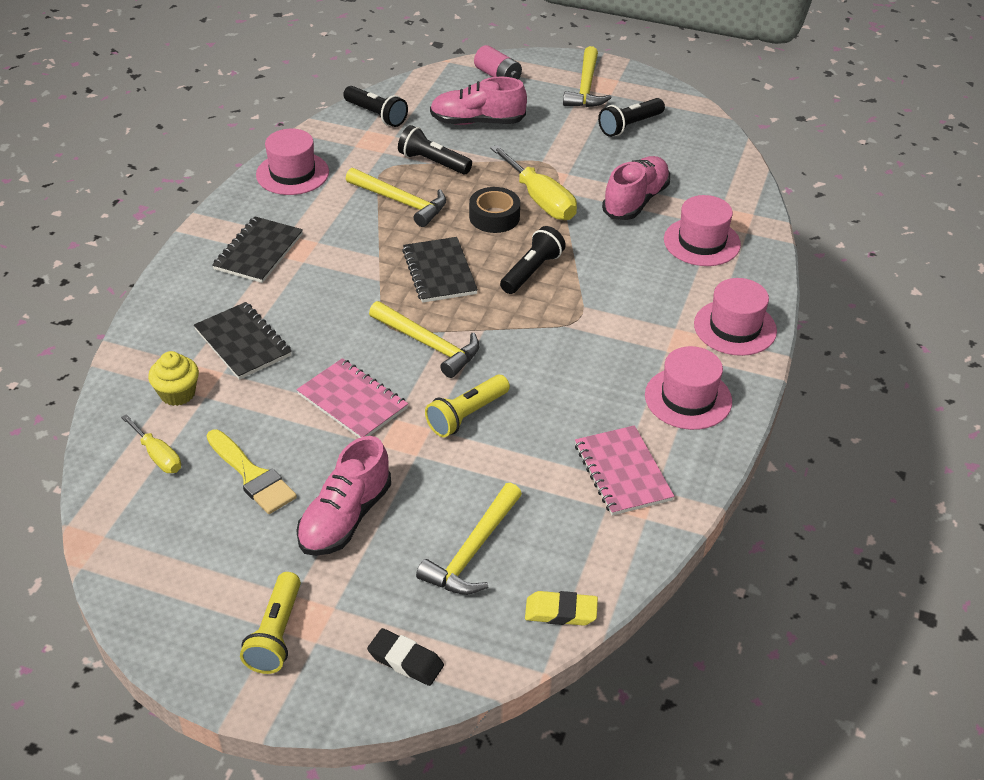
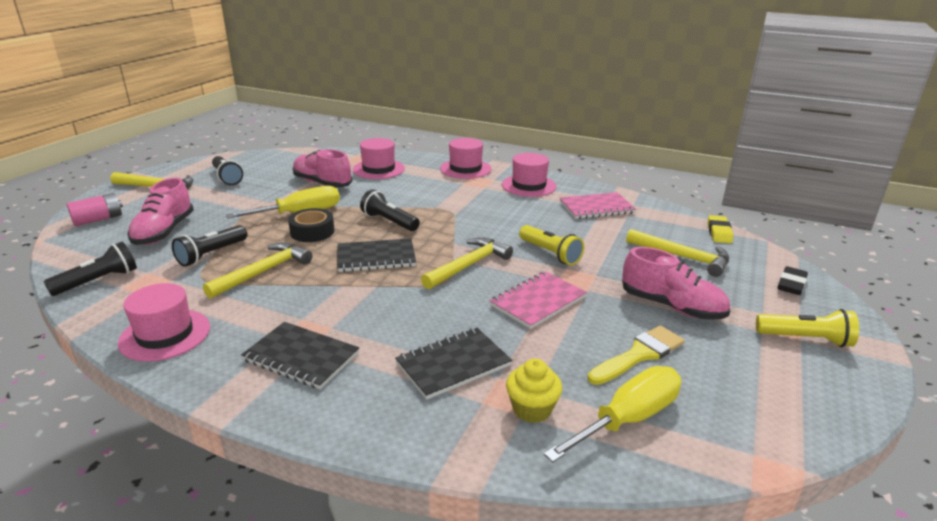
camera: 85 degrees left, 15 degrees down
(158, 456) = (628, 419): yellow screwdriver -> yellow screwdriver, size x1.72

